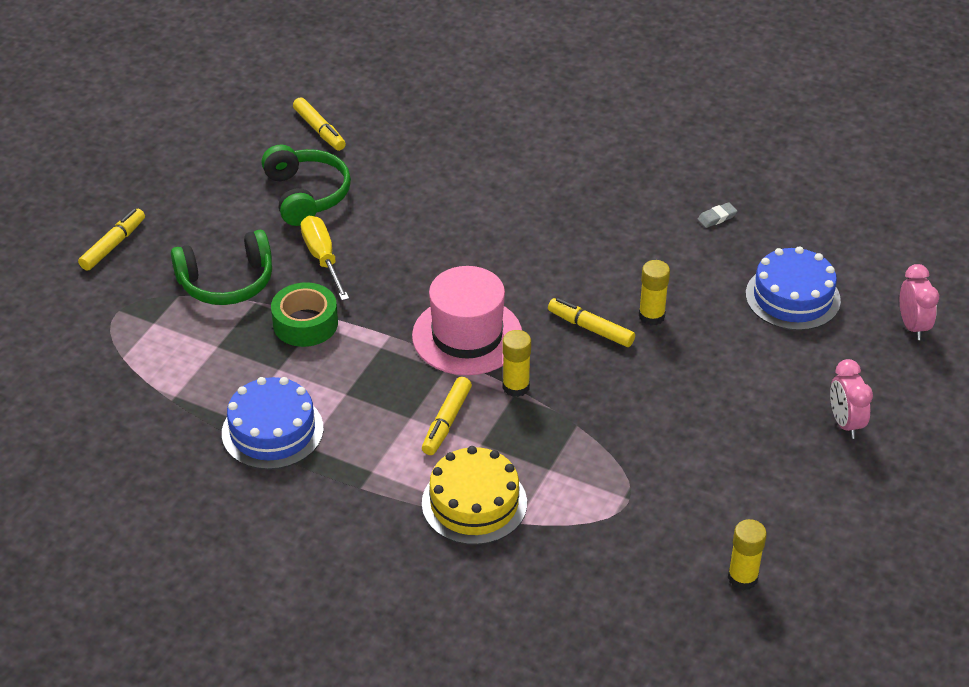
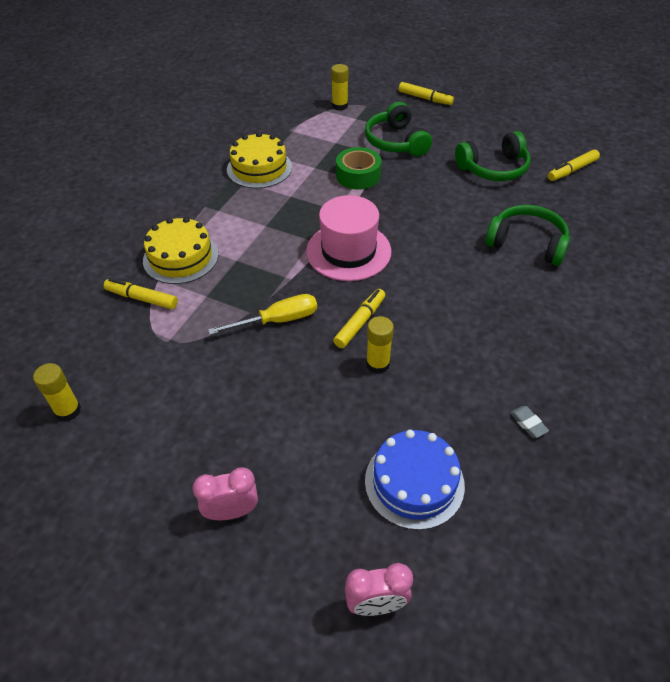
camera: 90 degrees right, 5 degrees up
(272, 431) = (259, 168): blue cake -> yellow cake
(323, 259) = (425, 179): yellow screwdriver -> yellow screwdriver (277, 320)
(447, 421) = (260, 243): yellow marker -> yellow marker (142, 298)
(458, 185) = (527, 243): none -> green headphones
(516, 387) = (293, 278): yellow glue stick -> yellow glue stick (339, 106)

